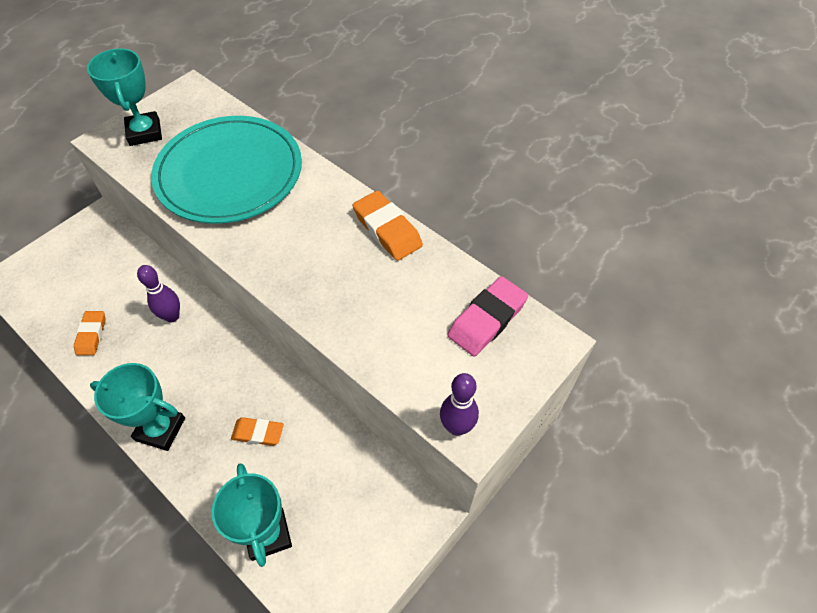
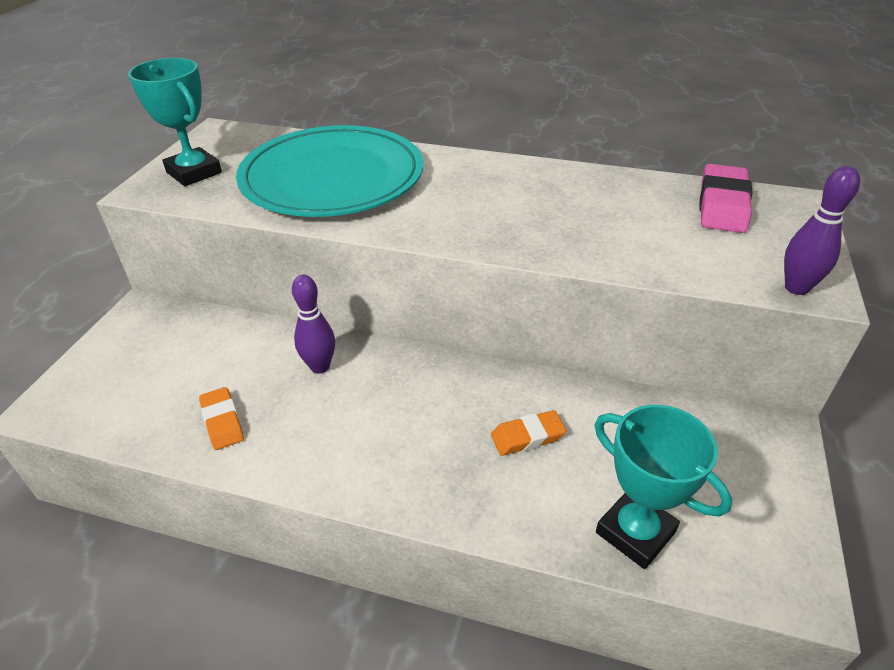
camera: 25 degrees left, 15 degrees down
(160, 429) = (401, 482): turquoise trophy -> none
(387, 229) = (551, 173): orange eraser -> none

